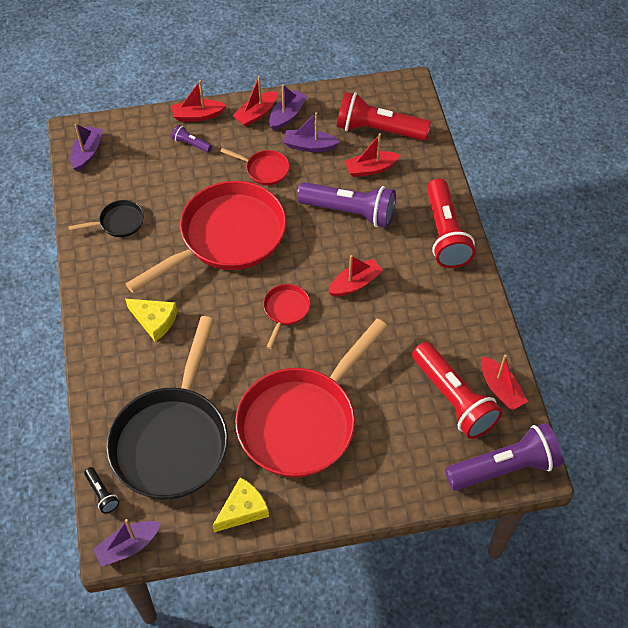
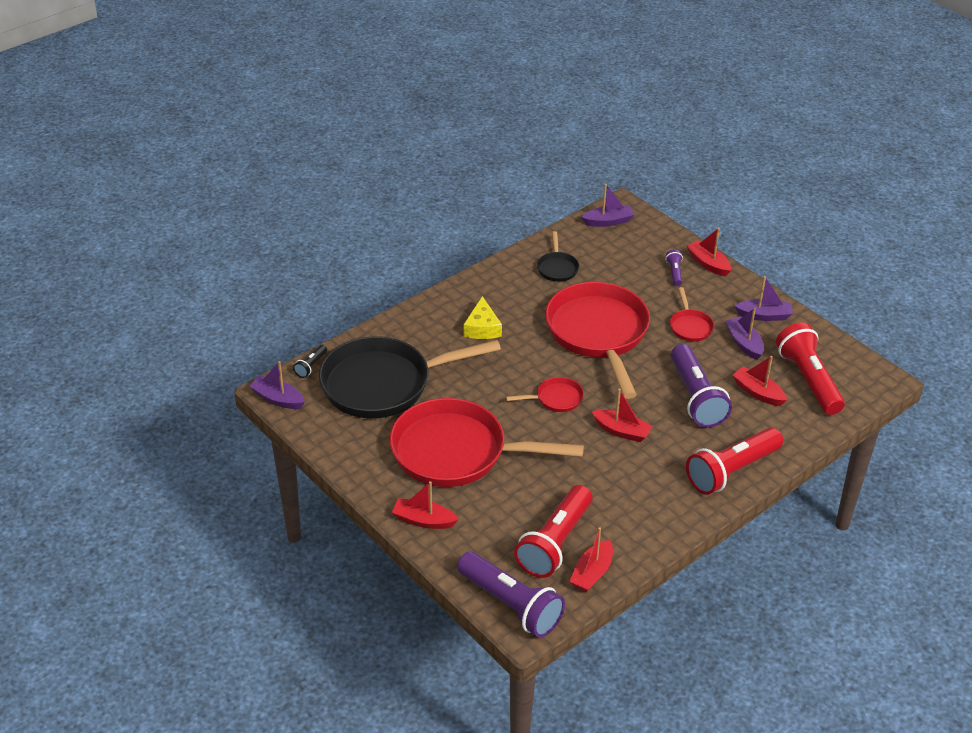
camera: 60 degrees right, 15 degrees down
(119, 222) = (557, 268): black pan -> black pan turned 45 degrees clockwise
(227, 237) = (598, 334): red pan -> red pan turned 120 degrees counterclockwise
(243, 509) = (351, 449): yellow cheese -> none
(256, 114) = (745, 296): red boat -> red boat (423, 520)

